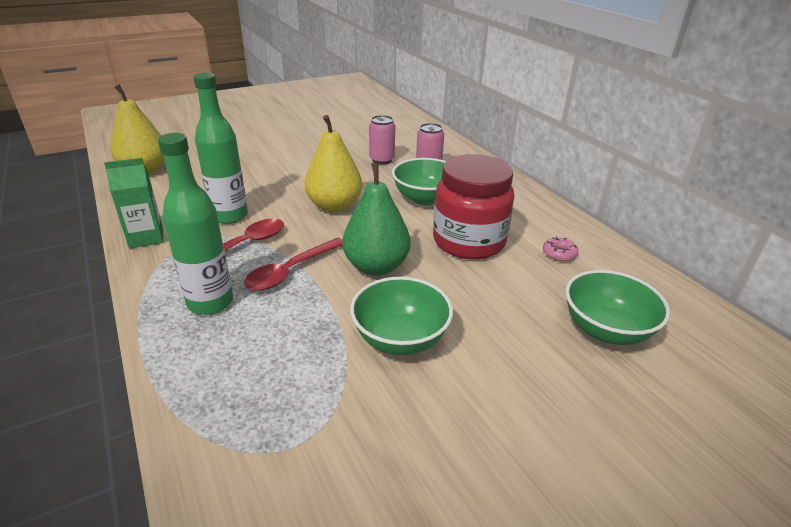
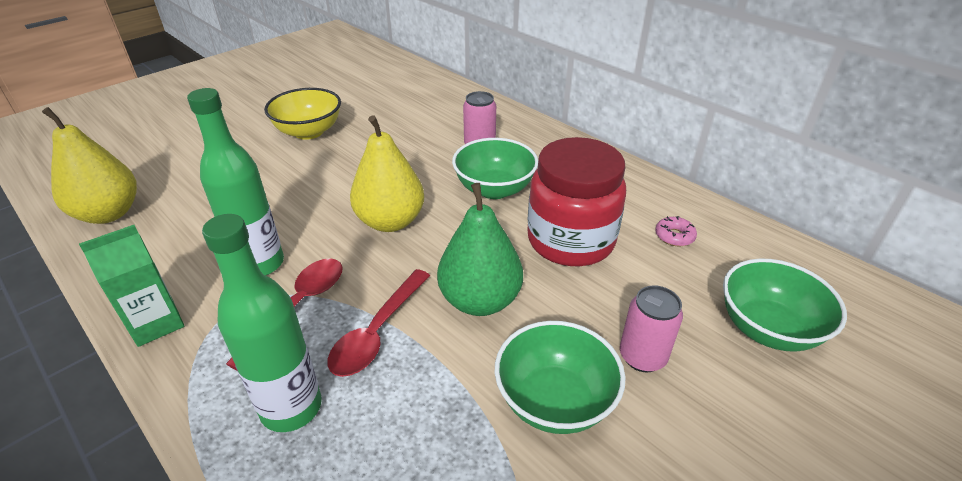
camera: 15 degrees left, 5 degrees up
(302, 141) = (309, 132): none -> yellow bowl
(381, 160) = (419, 143): pink can -> pink can (642, 356)

